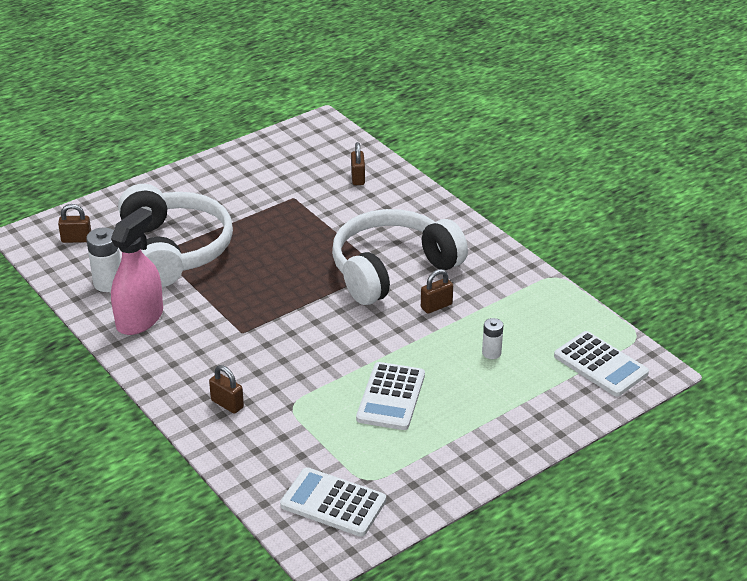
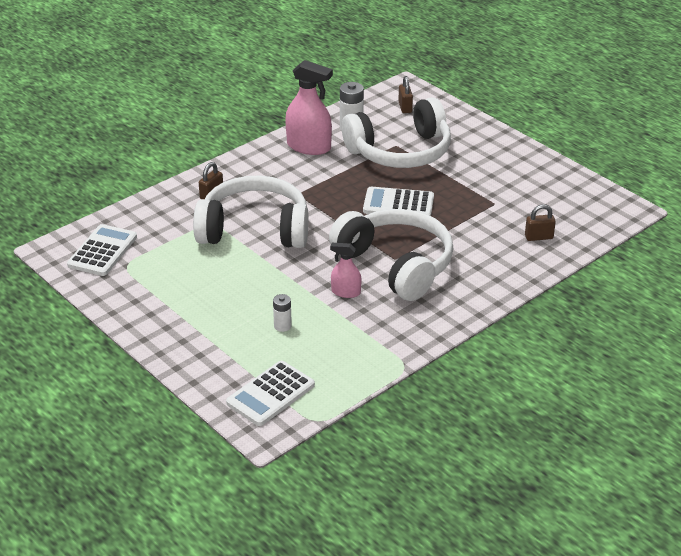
camera: 85 degrees right, 0 degrees up
(309, 369) = (254, 229): none -> white headphones
(391, 397) = (221, 272): white calculator -> white calculator (398, 204)
(436, 306) = (346, 292): brown padlock -> pink spray bottle

